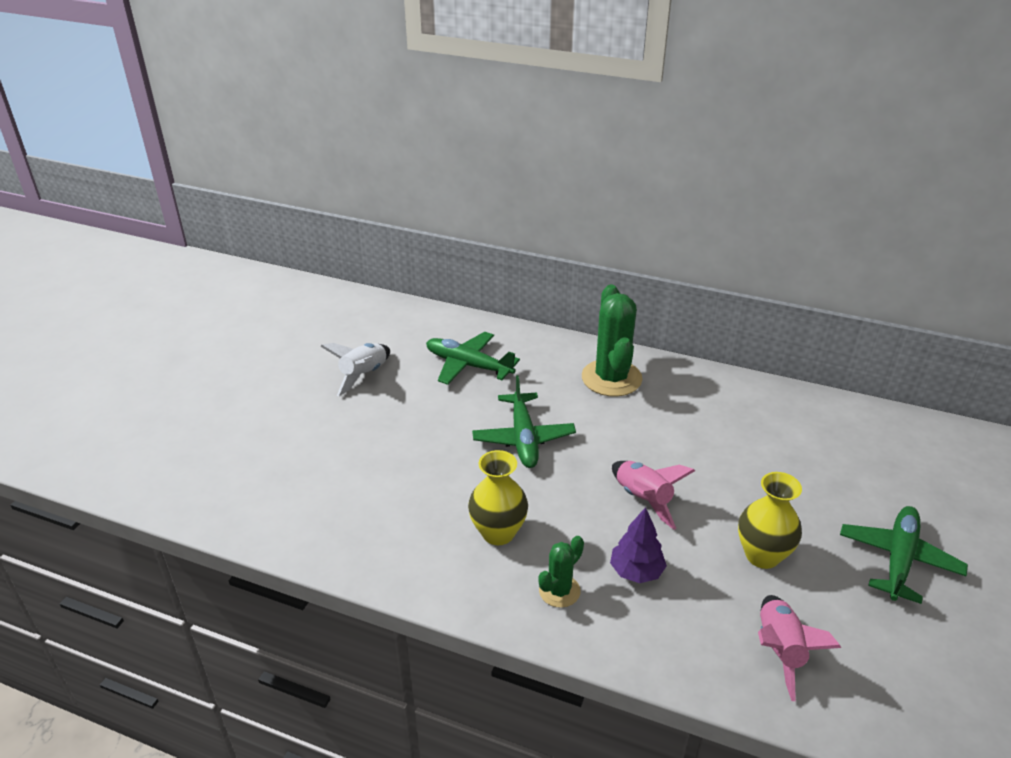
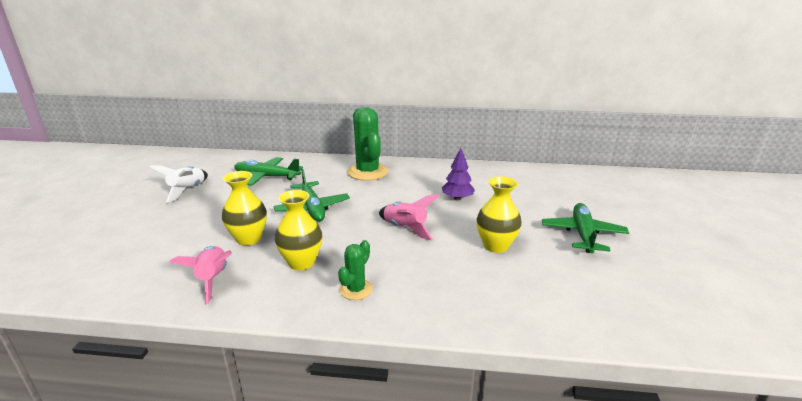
camera: 15 degrees left, 10 degrees down
(436, 479) = (248, 239): none -> yellow vase
(636, 571) = (411, 268): purple tree -> purple tree (457, 198)
(779, 651) = (528, 297): pink rocket -> pink rocket (213, 279)

